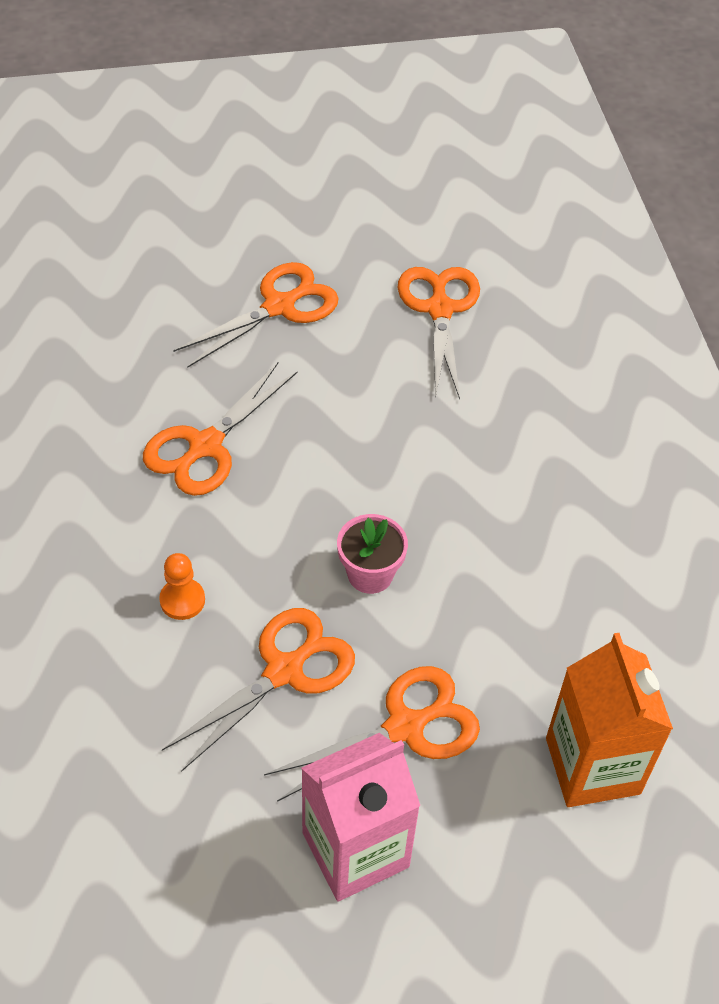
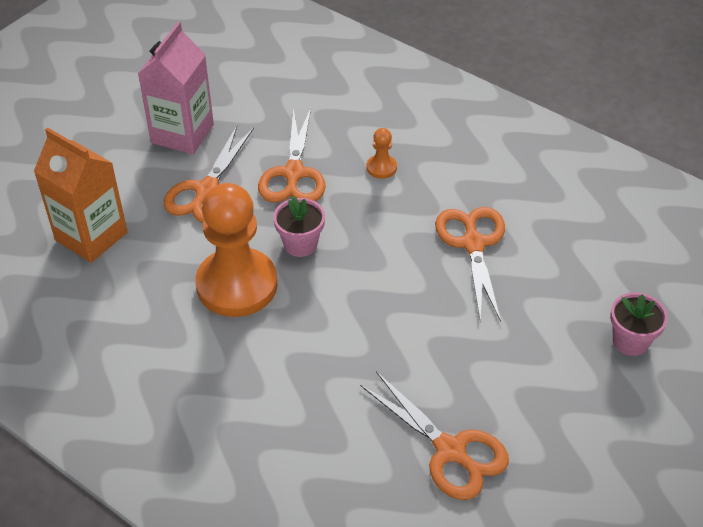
camera: 140 degrees right, 5 degrees down
(196, 278) = (630, 341): none -> pink flower pot
(279, 306) = (553, 364): orange scissors -> none
(479, 577) = (237, 285): none -> orange pawn

